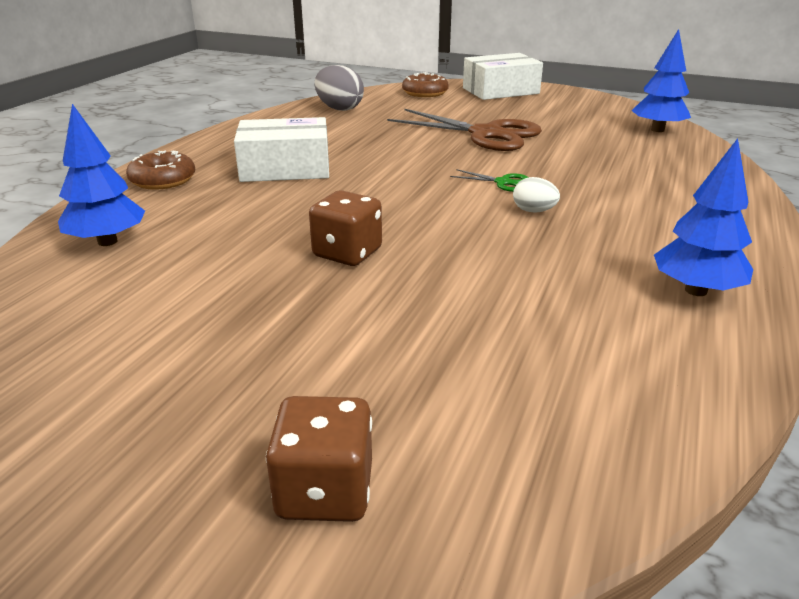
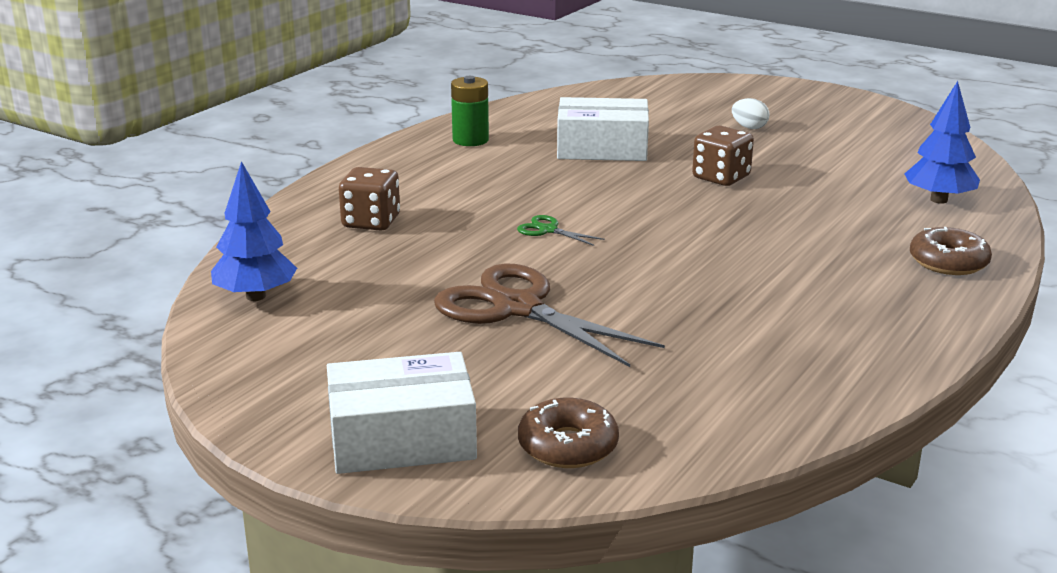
camera: 170 degrees left, 5 degrees down
(285, 168) = (805, 268): white box -> white box (602, 148)
(325, 491) = (726, 95): brown dice -> brown dice (371, 222)
(339, 109) = (750, 400): grey egg -> none
(533, 211) = (539, 198): white egg -> white egg (749, 127)
(696, 290) = (470, 140): blue tree -> green battery

